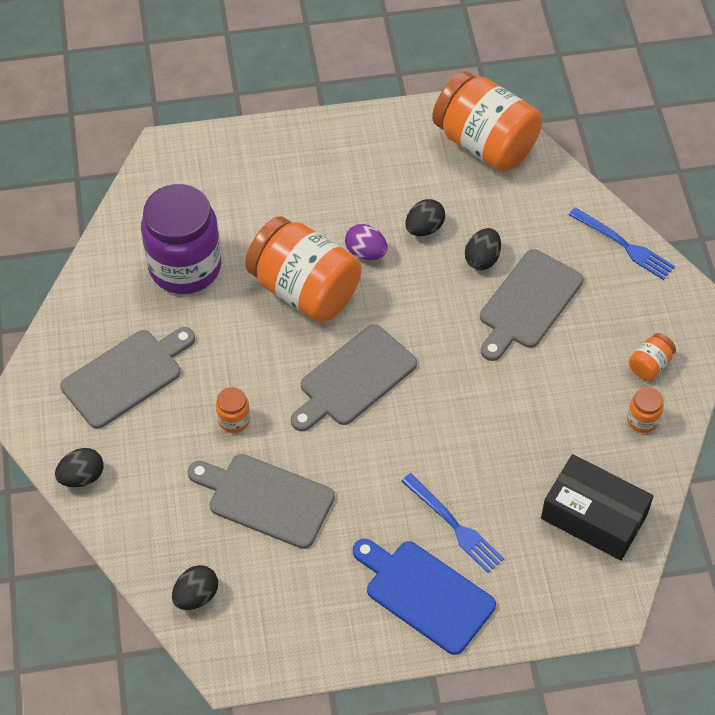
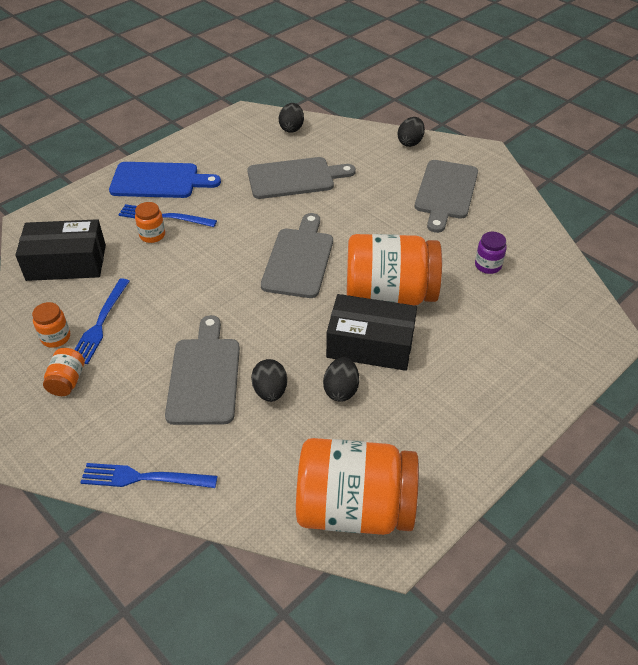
camera: 145 degrees right, 10 degrees down
(185, 267) = (488, 265): purple jar -> purple jar, size x0.42
(234, 420) = (354, 203): orange jar -> orange jar (152, 235)
(366, 252) = (370, 344): purple egg -> black box
(593, 412) = (100, 323): none -> blue fork

